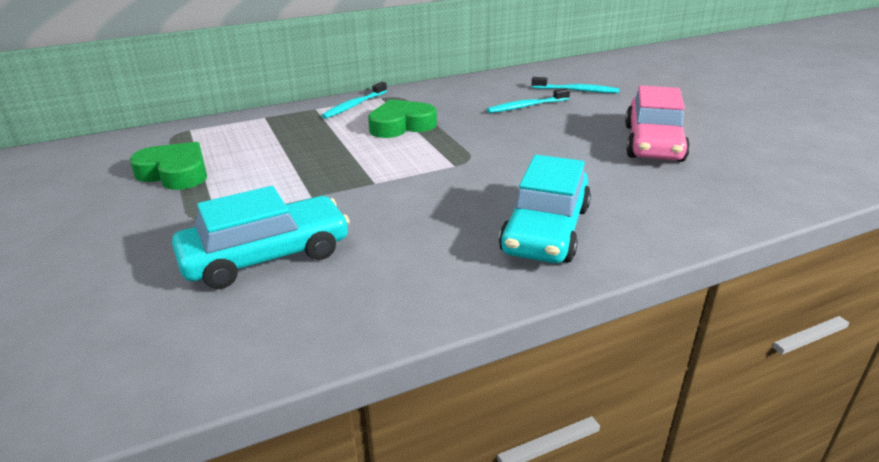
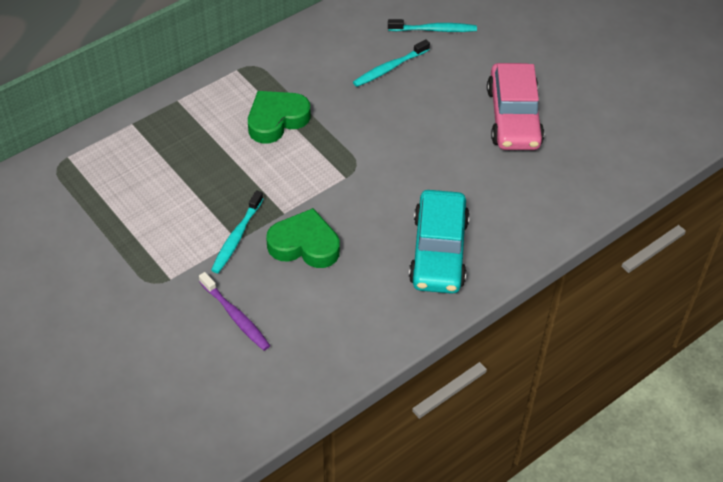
camera: 15 degrees left, 20 degrees up
(175, 173) = (98, 227): green heart -> green heart (304, 245)
(266, 256) = (235, 316): turquoise car -> purple toothbrush
(354, 105) = (215, 89): turquoise toothbrush -> turquoise toothbrush (236, 237)

